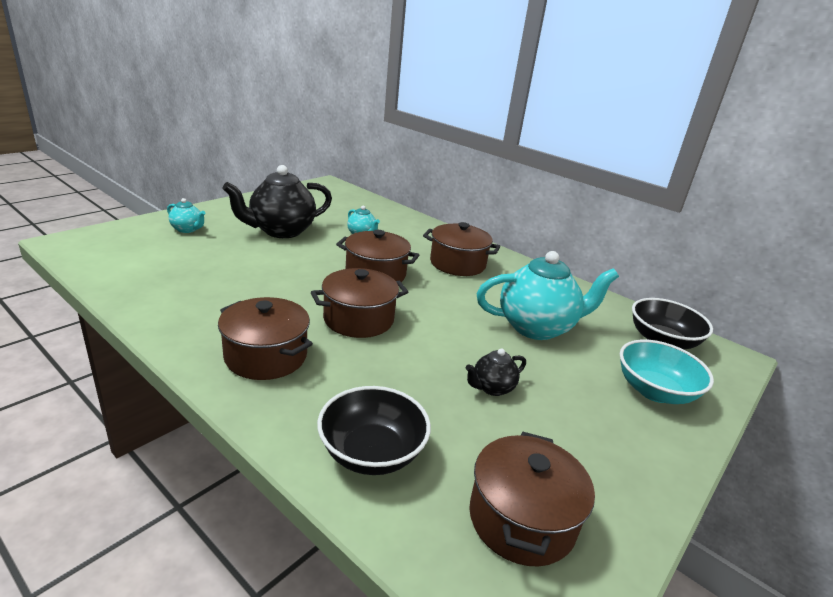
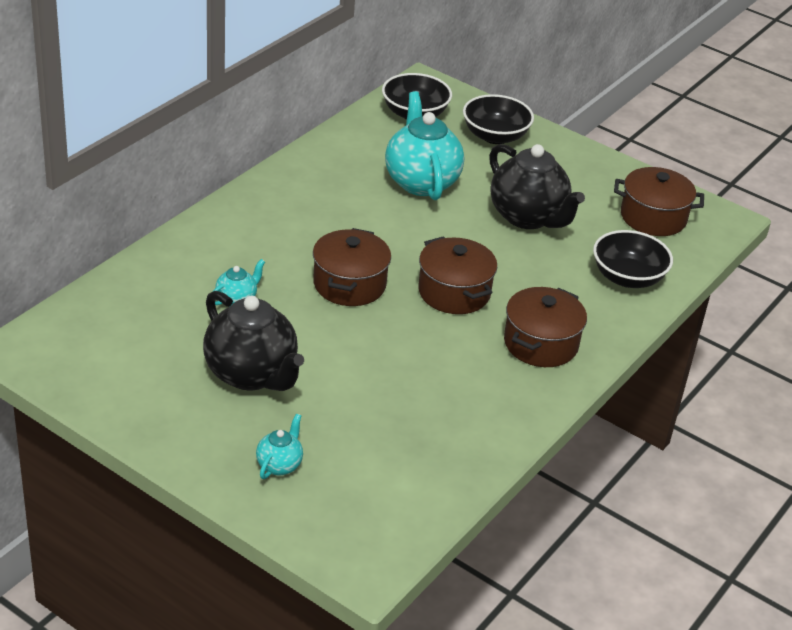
camera: 95 degrees left, 10 degrees up
(457, 264) = (297, 222): brown pot -> none
(492, 388) = (528, 217): black teapot -> black teapot, size x2.12
(654, 391) = (495, 136): turquoise bowl -> black bowl

